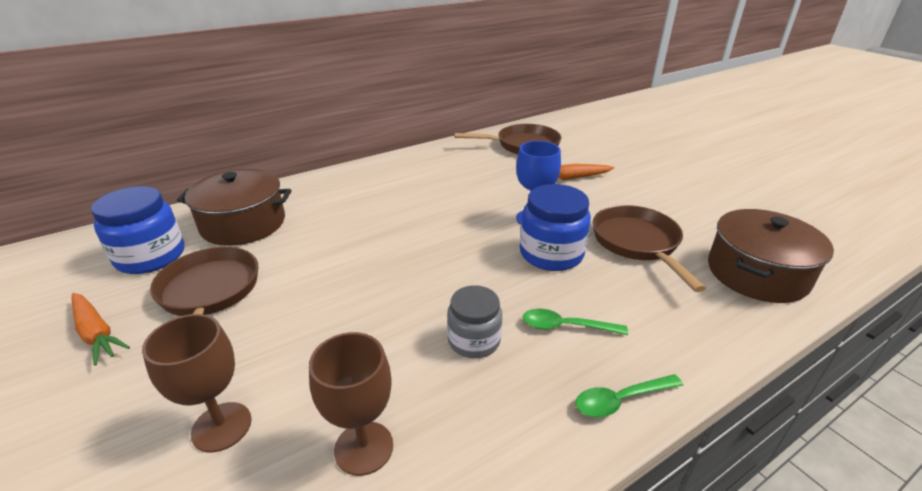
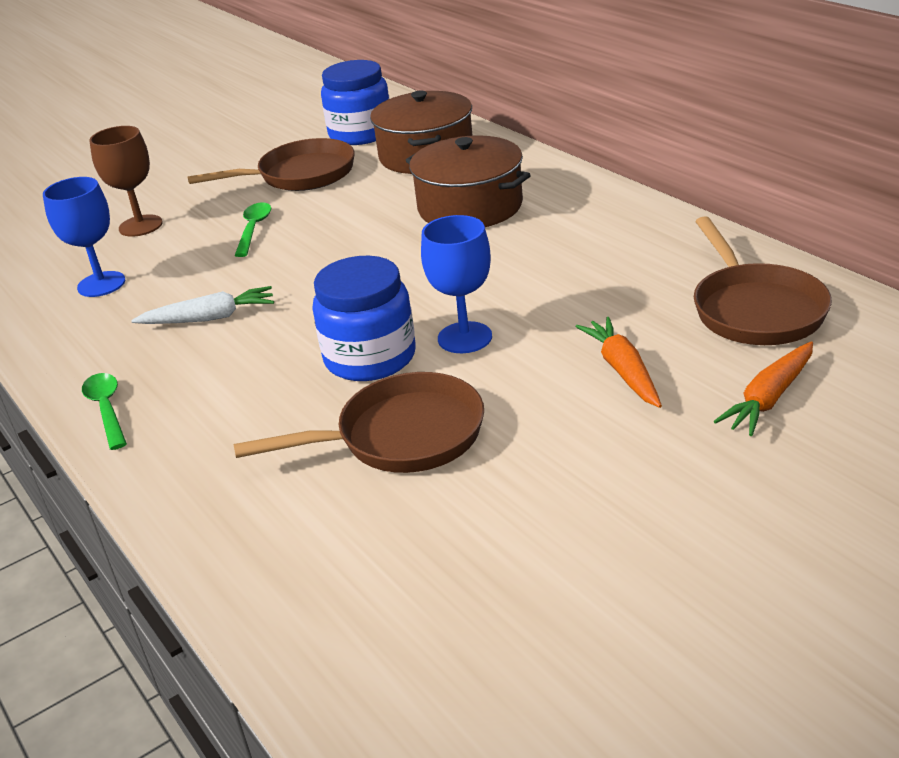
camera: 90 degrees right, 0 degrees up
(96, 333) = (253, 151): orange carrot -> orange carrot (769, 398)
(364, 448) = (101, 284): brown goblet -> blue goblet
(474, 340) = (210, 318): grey jar -> white carrot
(565, 326) = (221, 373): green spoon -> green spoon (254, 229)
(756, 273) = (316, 559): brown pot -> brown pot (470, 207)

